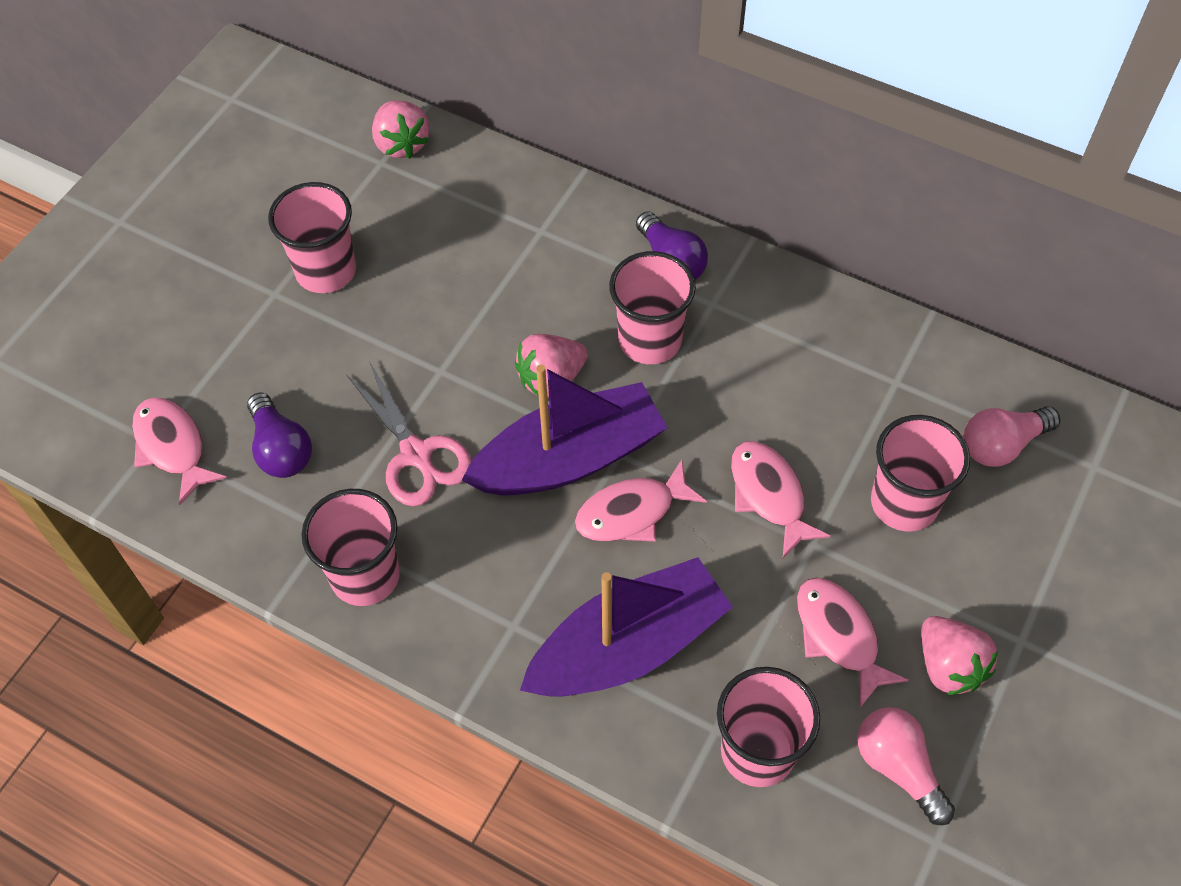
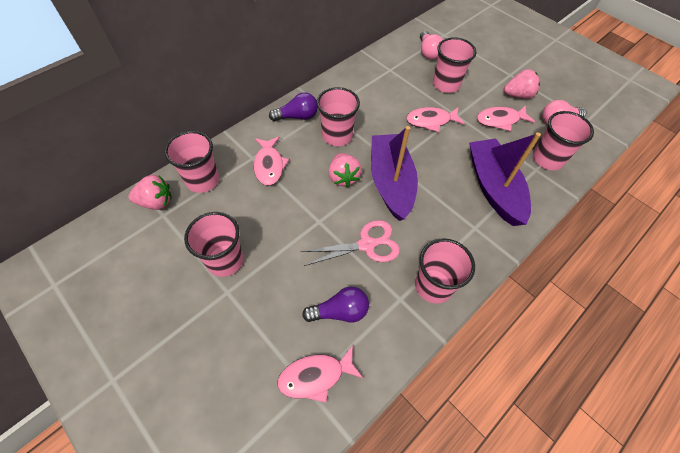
camera: 75 degrees left, 0 degrees up
(465, 183) = (203, 180): none -> pink cup
(632, 512) = (426, 167): pink fish -> pink fish (269, 165)

